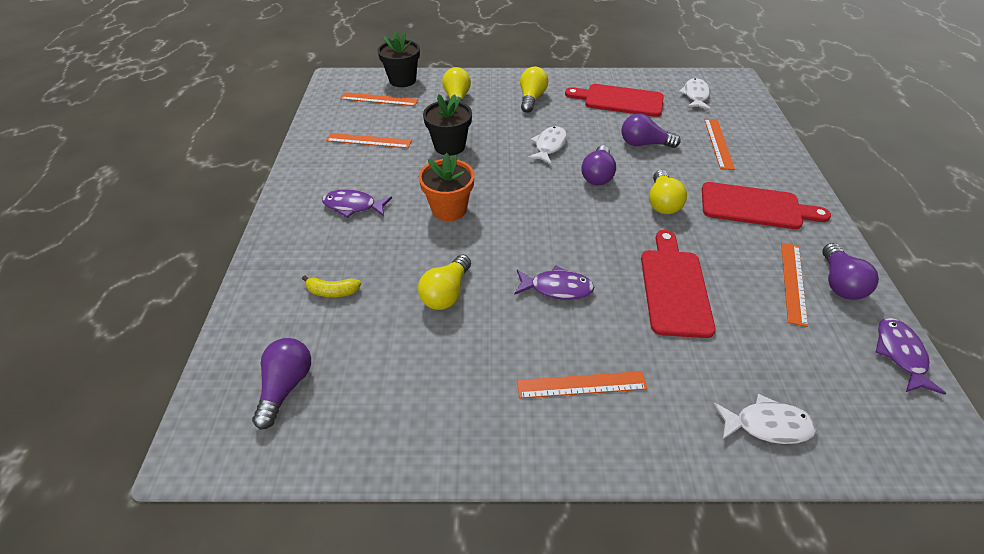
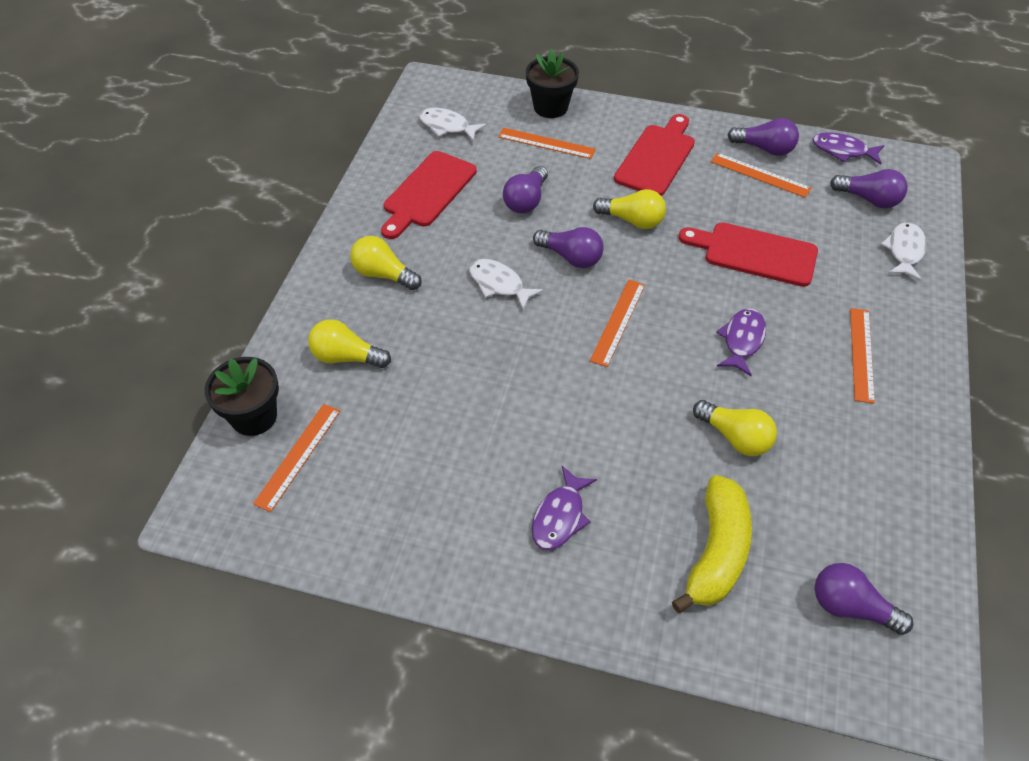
camera: 75 degrees left, 5 degrees up
(332, 291) = (716, 552): yellow banana -> yellow banana, size x2.09
(369, 140) = (410, 482): orange ruler -> orange ruler (618, 322)
(449, 146) = (461, 386): black flower pot -> black flower pot (550, 107)
(449, 209) = (594, 410): orange flower pot -> none
(832, 384) = (868, 199): none -> purple light bulb

